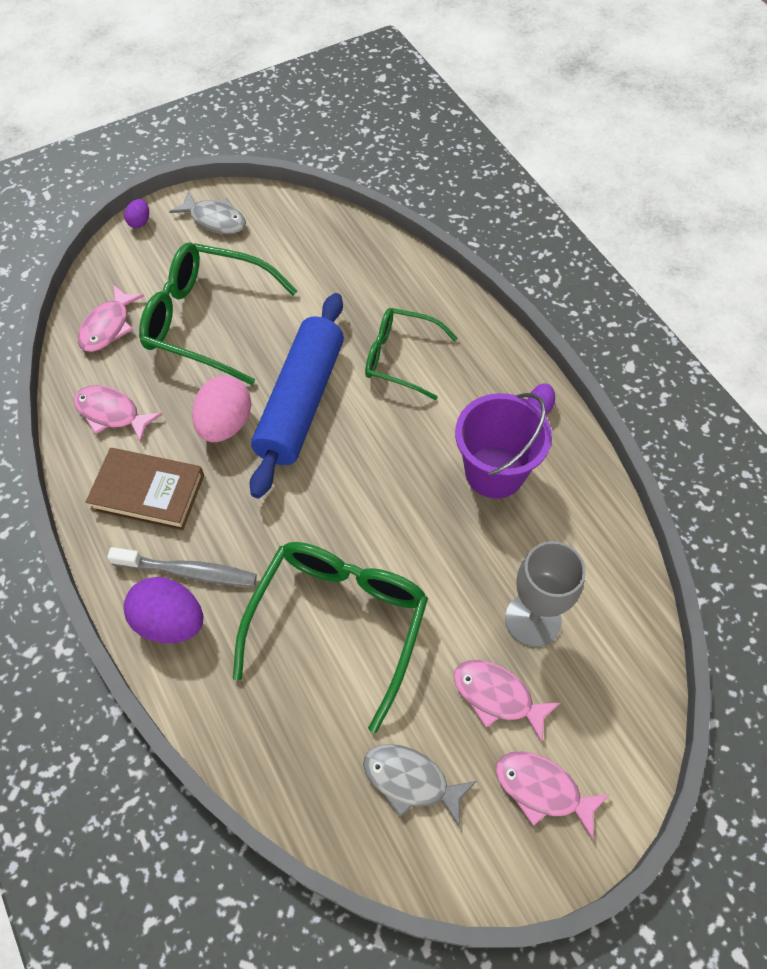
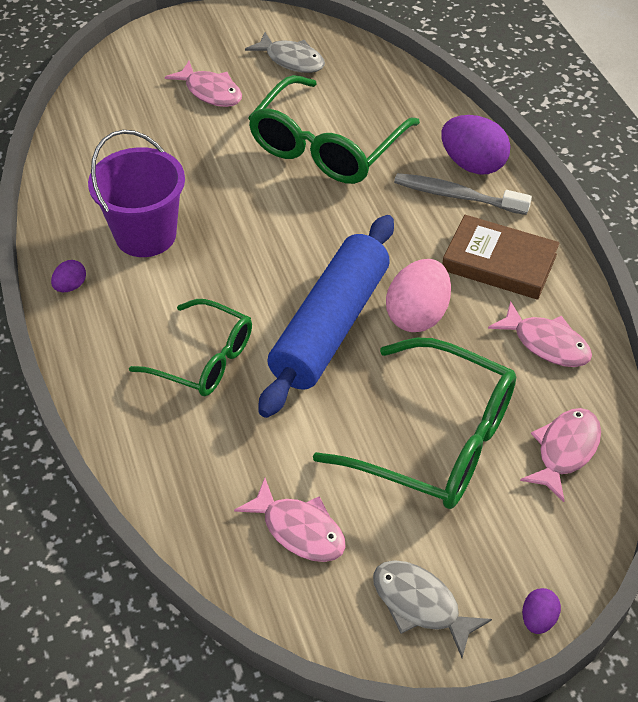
camera: 170 degrees left, 10 degrees down
(533, 620) = (161, 129): grey goblet -> none
(542, 789) = (198, 46): pink fish -> pink fish (299, 529)

